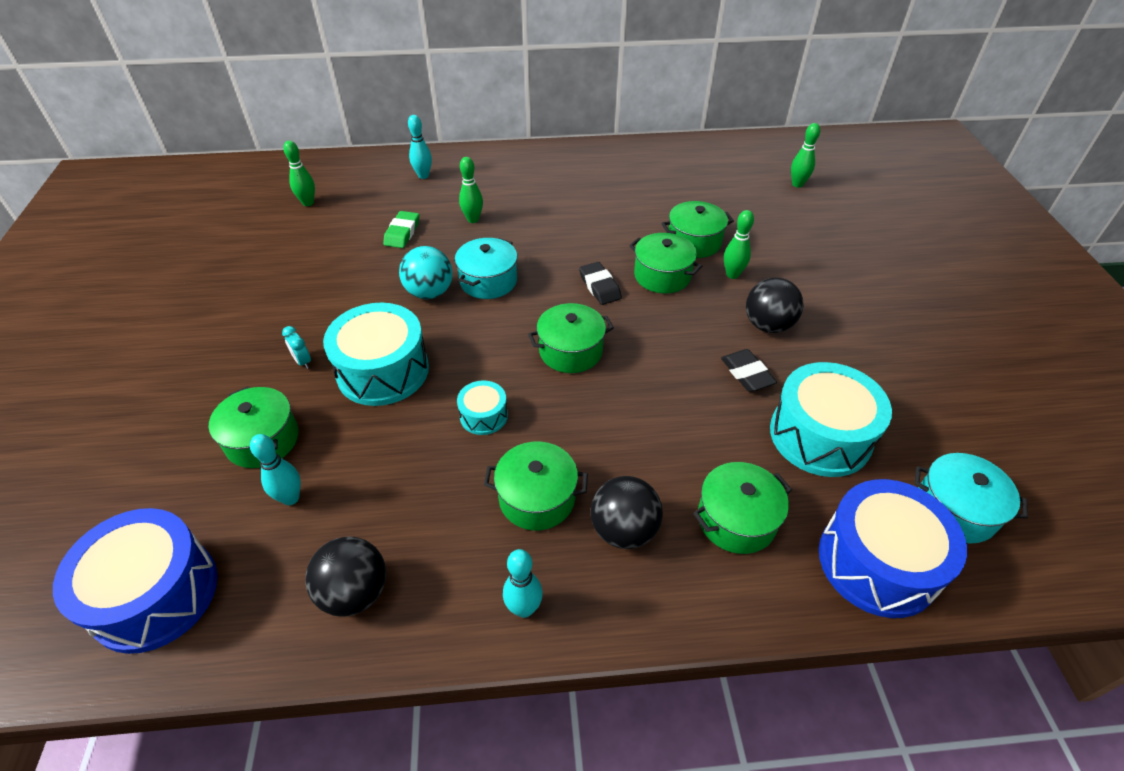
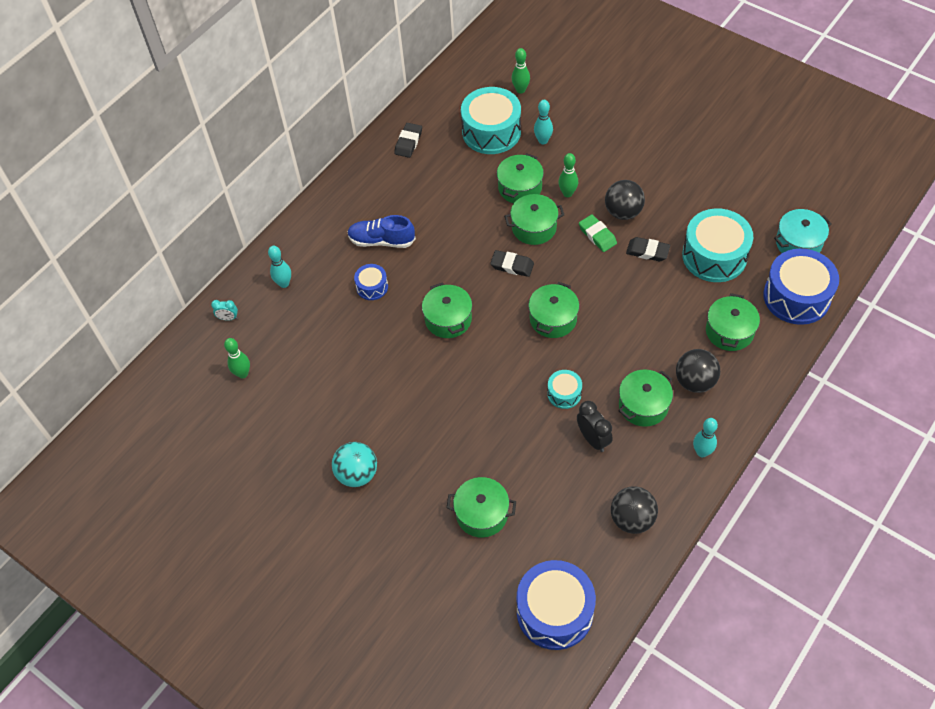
camera: 45 degrees left, 10 degrees up
(290, 498) = (542, 519): turquoise bowling pin -> turquoise bowling pin (543, 141)
(303, 361) = (429, 461): turquoise clock -> turquoise clock (228, 318)
(383, 371) = (479, 423): turquoise drum -> turquoise drum (491, 131)
(402, 233) = (344, 336): green eraser -> green eraser (597, 235)
(429, 292) = (428, 357): turquoise ball -> turquoise ball (357, 474)
(444, 478) = (593, 439): none -> black clock
(473, 219) = (372, 287): green bowling pin -> blue drum
(488, 281) = (448, 319): turquoise pot -> green pot
(528, 199) = (382, 241): none -> blue shoe
(648, 159) = (408, 142): none -> black eraser

